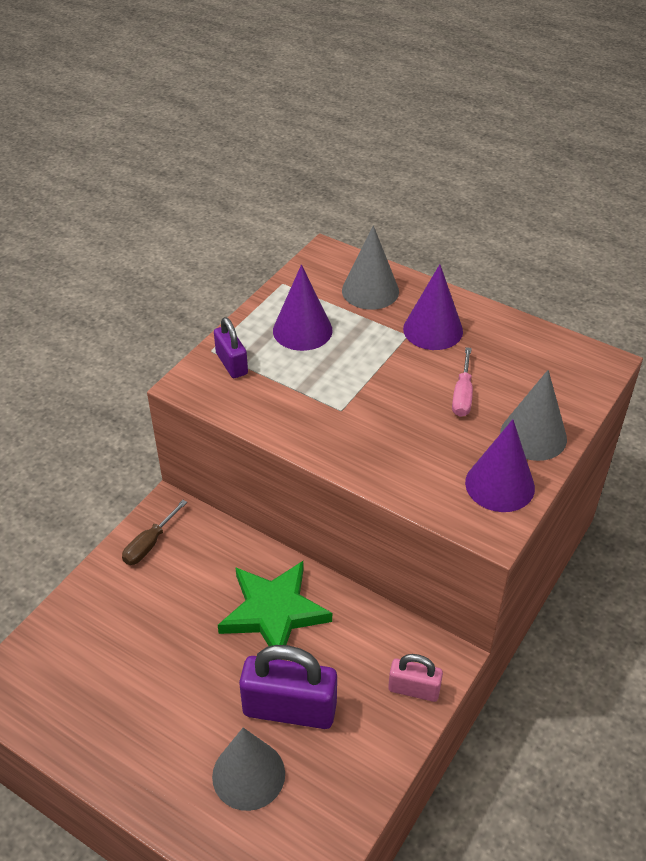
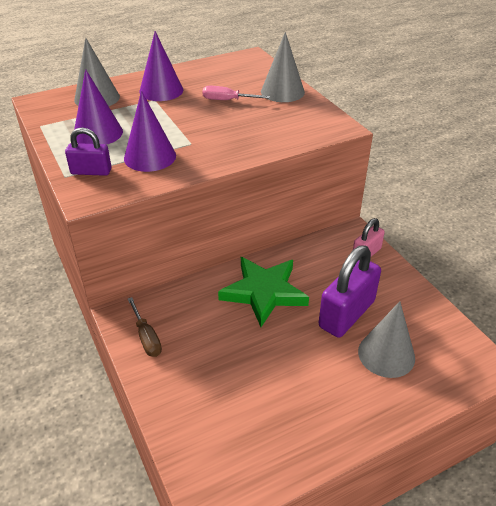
camera: 60 degrees left, 5 degrees down
(462, 395) = (227, 100): pink screwdriver -> pink screwdriver turned 150 degrees clockwise
(500, 485) = (309, 113): purple cone -> purple cone (150, 157)

